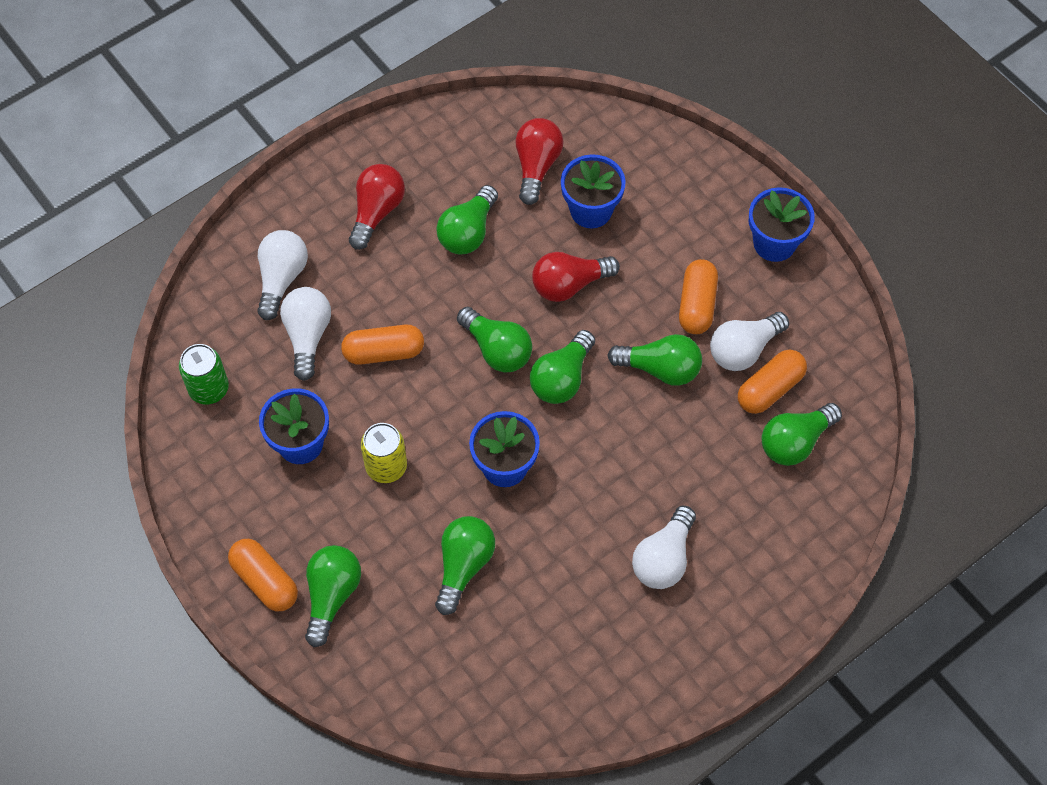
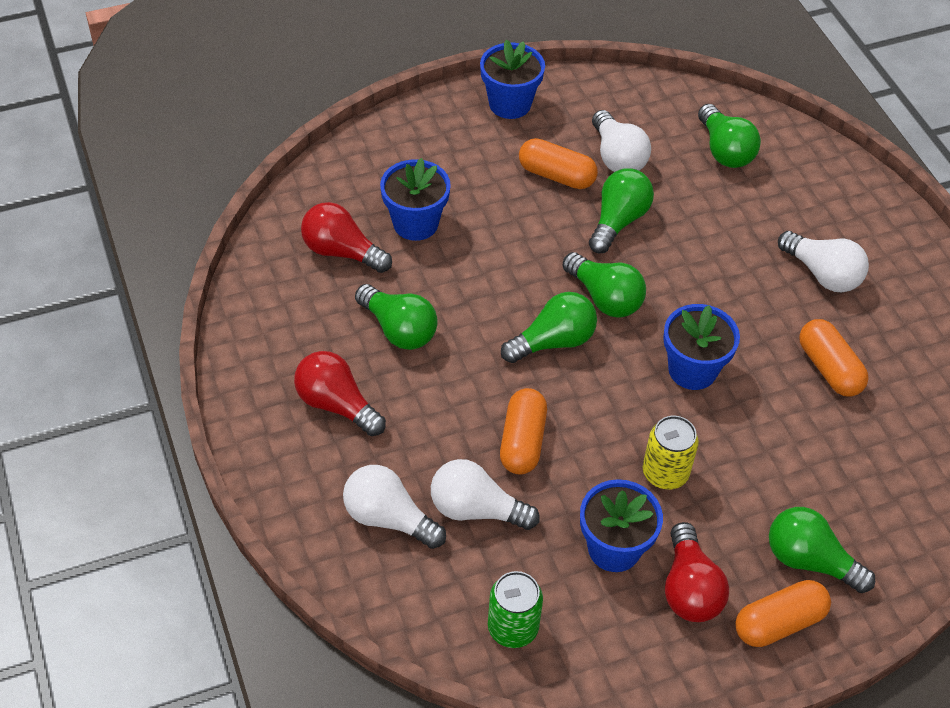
camera: 75 degrees left, 10 degrees down
(463, 566) = (798, 433): green light bulb -> none
(569, 285) = (497, 263): red light bulb -> red light bulb (689, 588)
(770, 389) = (664, 151): orange capsule -> orange capsule (828, 368)

